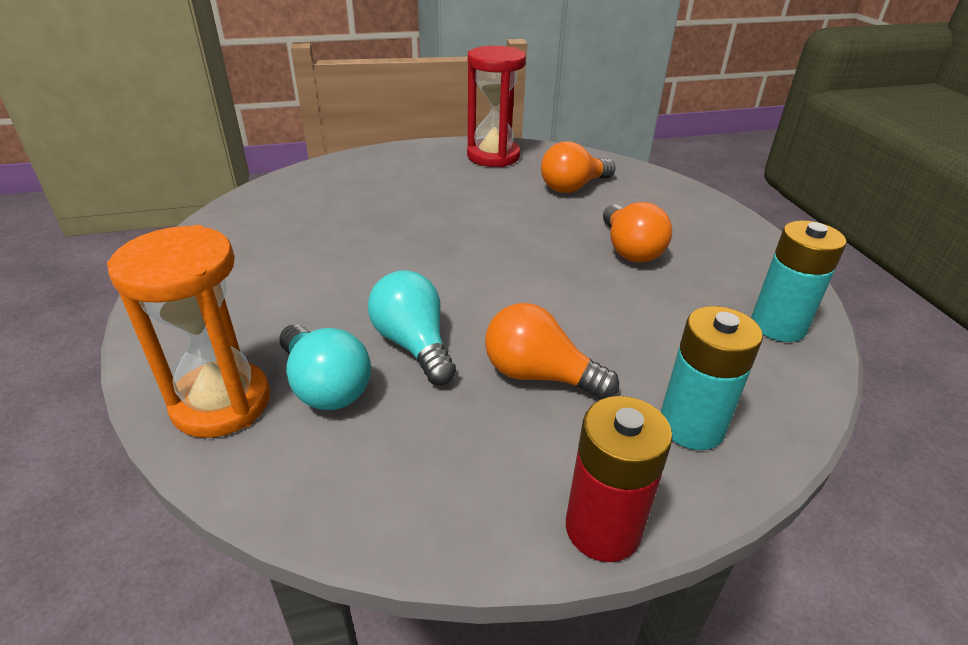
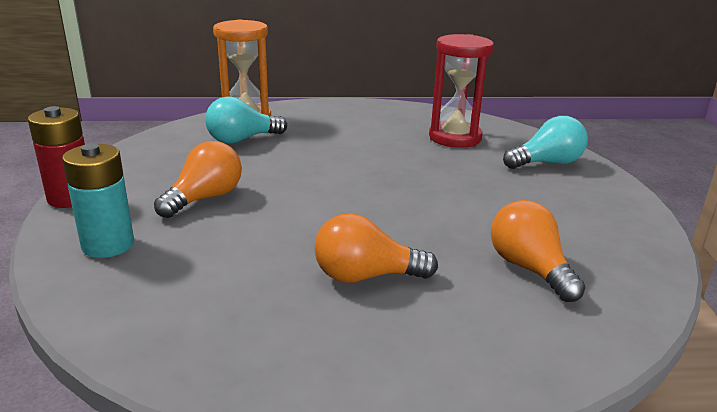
camera: 100 degrees right, 10 degrees down
(413, 344) = (265, 163): turquoise light bulb -> turquoise light bulb (547, 163)
(493, 156) = (611, 227): red hourglass -> red hourglass (455, 138)
(778, 326) = (181, 337): turquoise battery -> none

